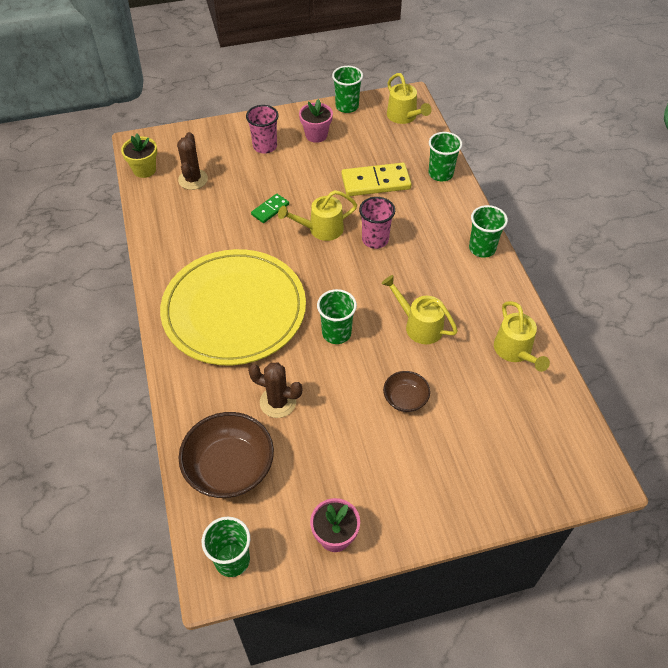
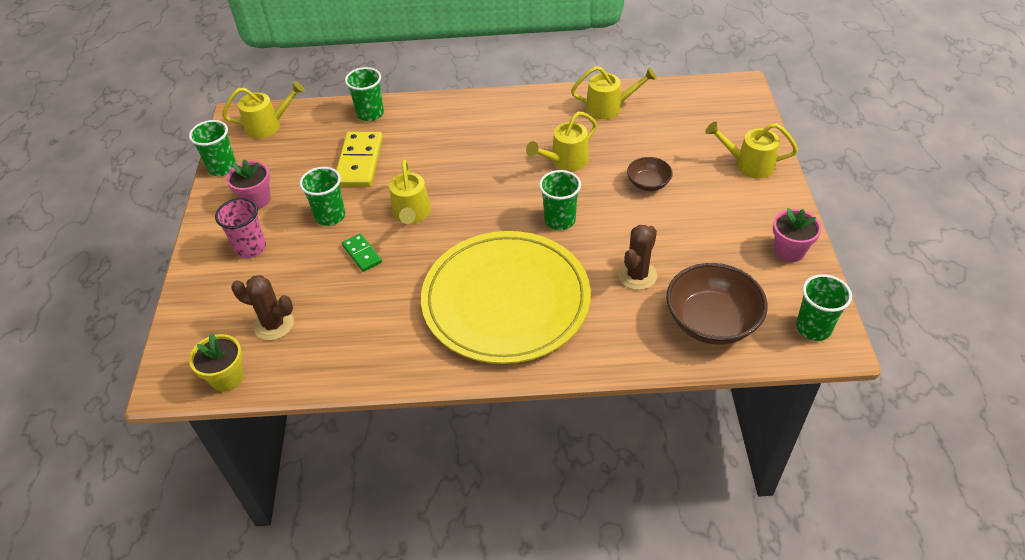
camera: 75 degrees left, 5 degrees down
(375, 240) = (443, 175): pink cup -> none
(462, 492) = (748, 164): none -> yellow watering can
(482, 248) = (483, 104): green cup -> green cup (330, 216)

